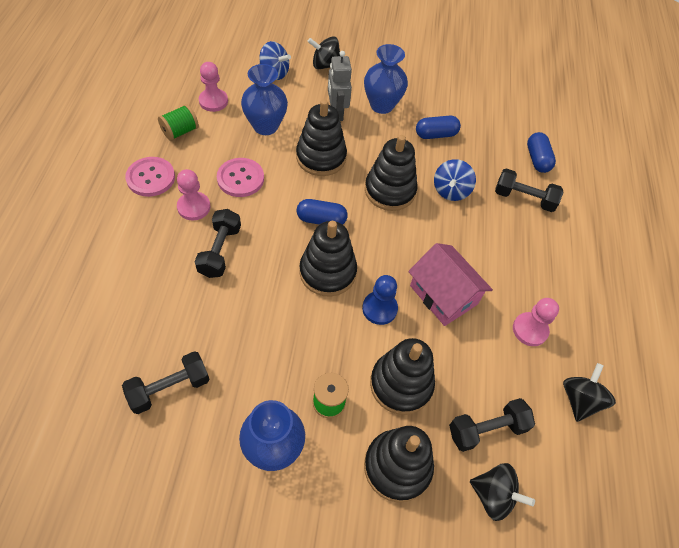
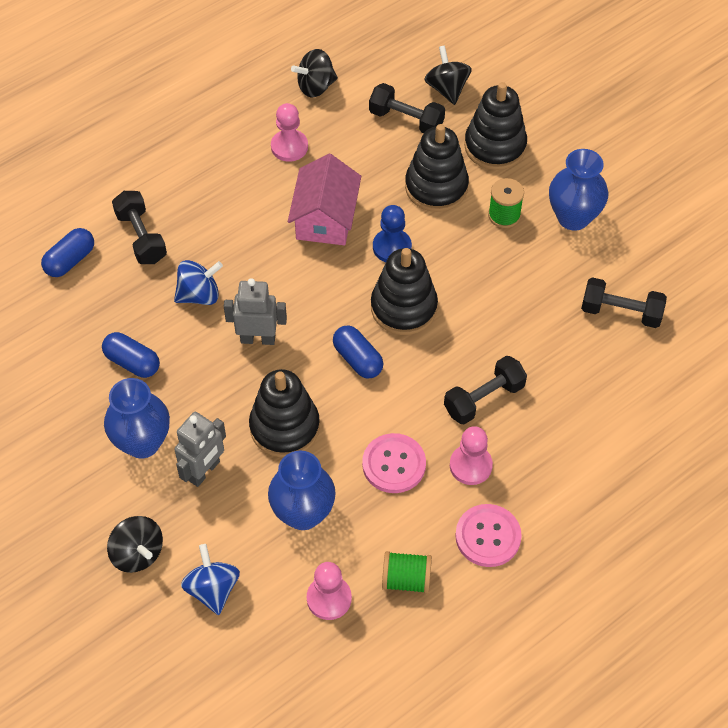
camera: 130 degrees left, 0 degrees up
(390, 190) = (258, 339): black stacking toy -> grey robot

